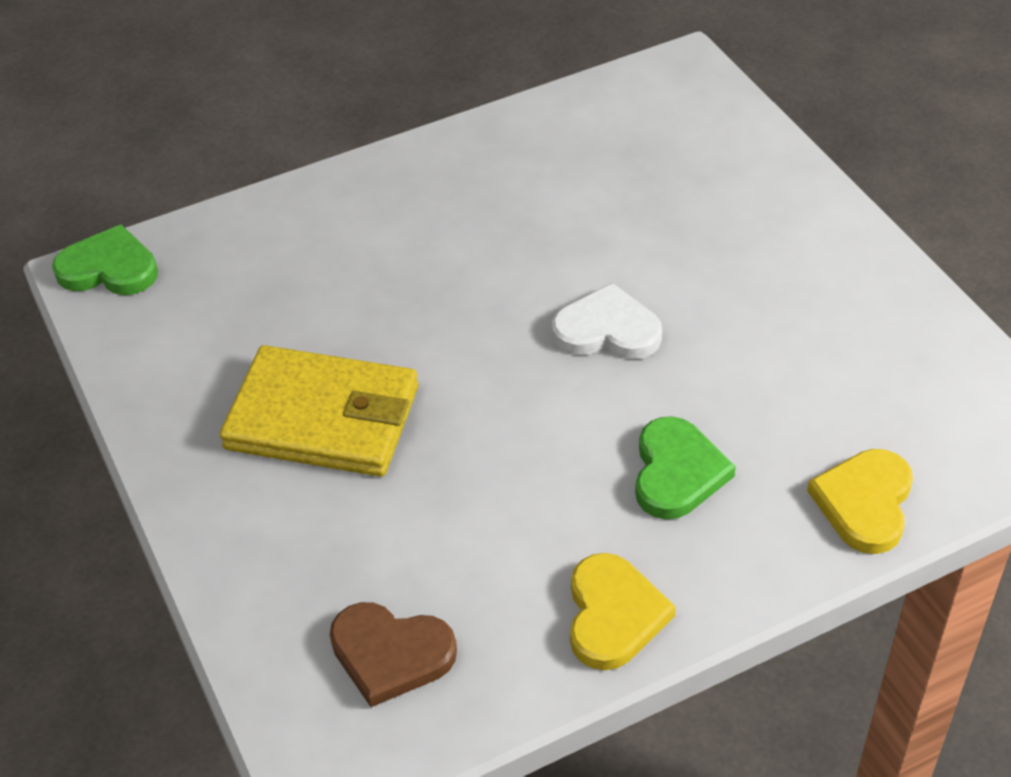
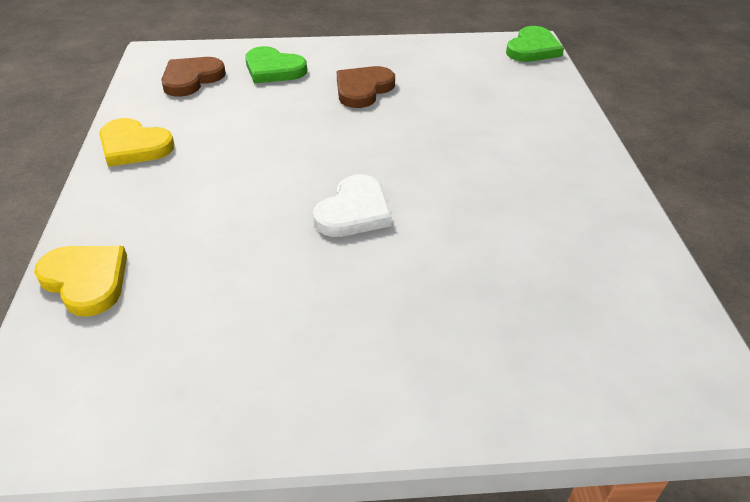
camera: 110 degrees right, 5 degrees down
(323, 418) = (363, 89): yellow wallet -> brown heart
(677, 472) = (202, 201): green heart -> green heart (273, 69)

